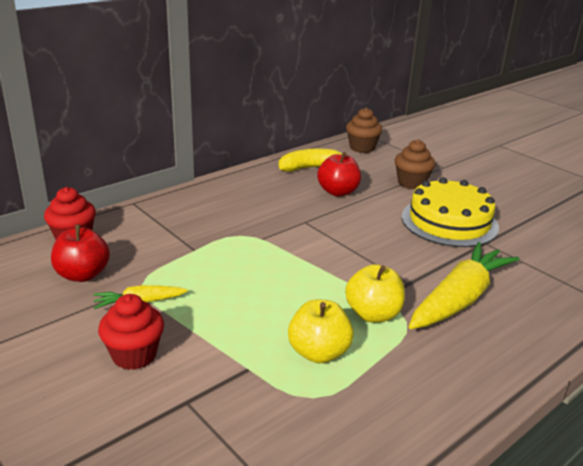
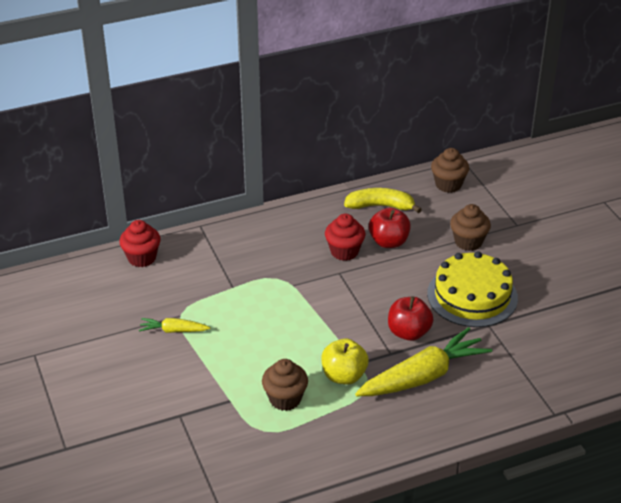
camera: 20 degrees right, 10 degrees up
(82, 275) = (140, 296): red apple -> red apple (408, 332)
(134, 355) = (157, 374): red cupcake -> red cupcake (344, 251)
(318, 353) = (285, 399): yellow apple -> brown cupcake

